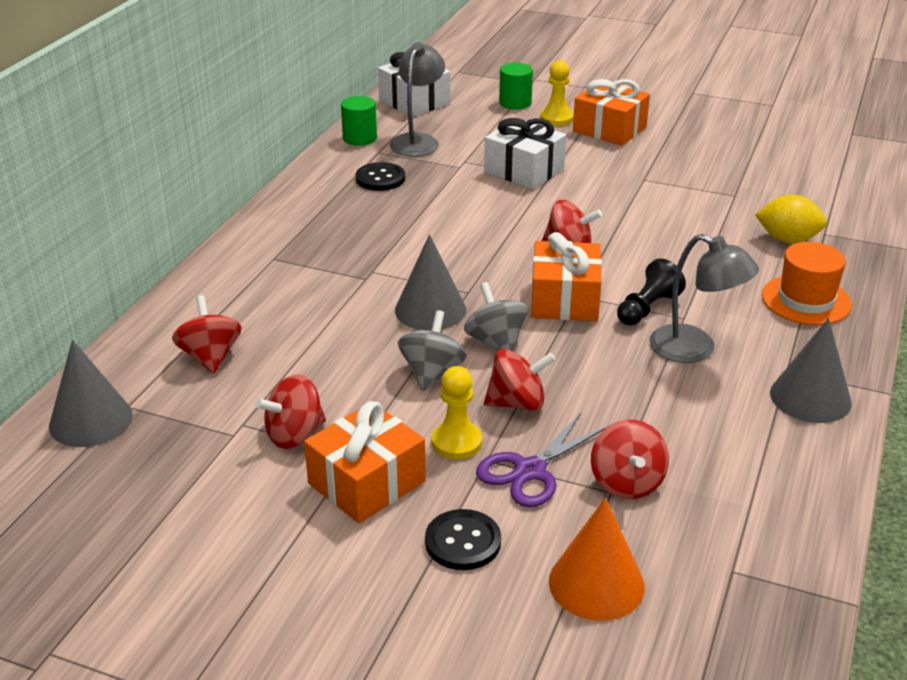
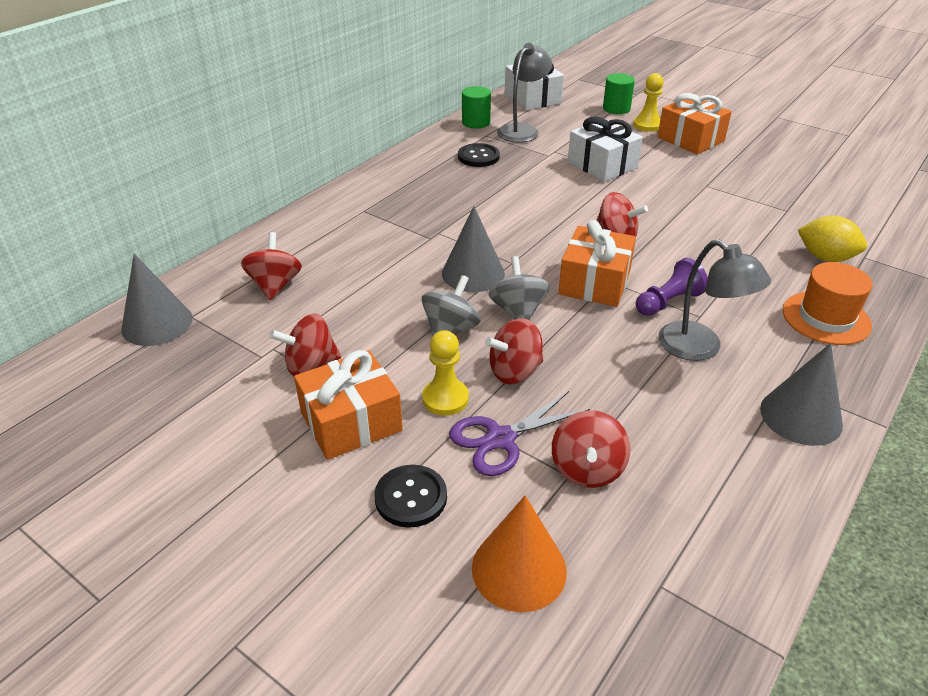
camera: 15 degrees right, 5 degrees up
(517, 403) = (514, 371): red spinning top -> red spinning top turned 150 degrees clockwise
(647, 308) = (668, 302): black pawn -> purple pawn

